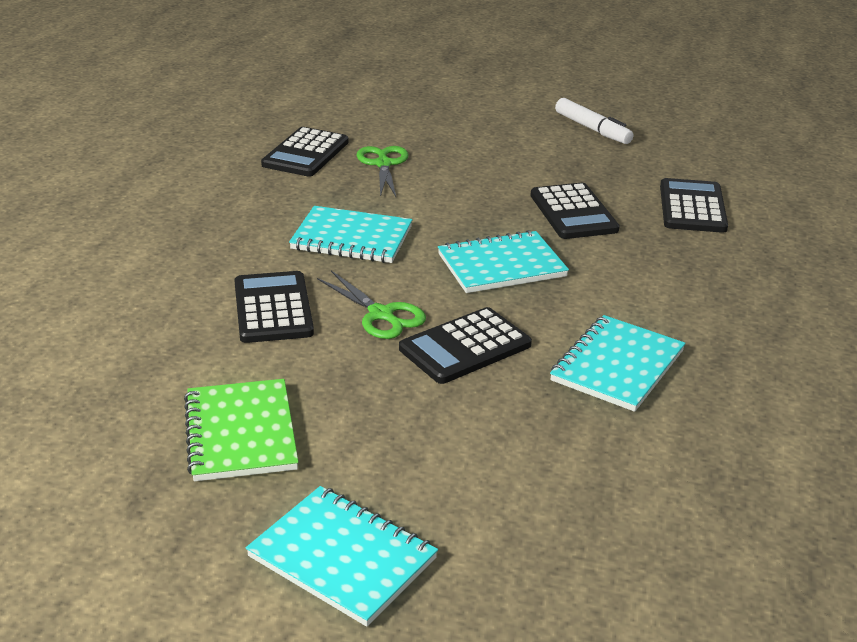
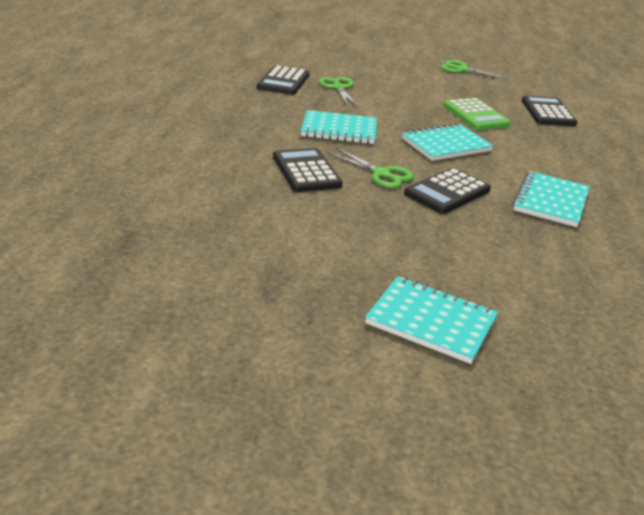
camera: 10 degrees left, 0 degrees up
(240, 433) = (321, 247): green notebook -> none
(573, 212) = (476, 115): black calculator -> green calculator
(592, 129) = (462, 70): white marker -> green scissors

